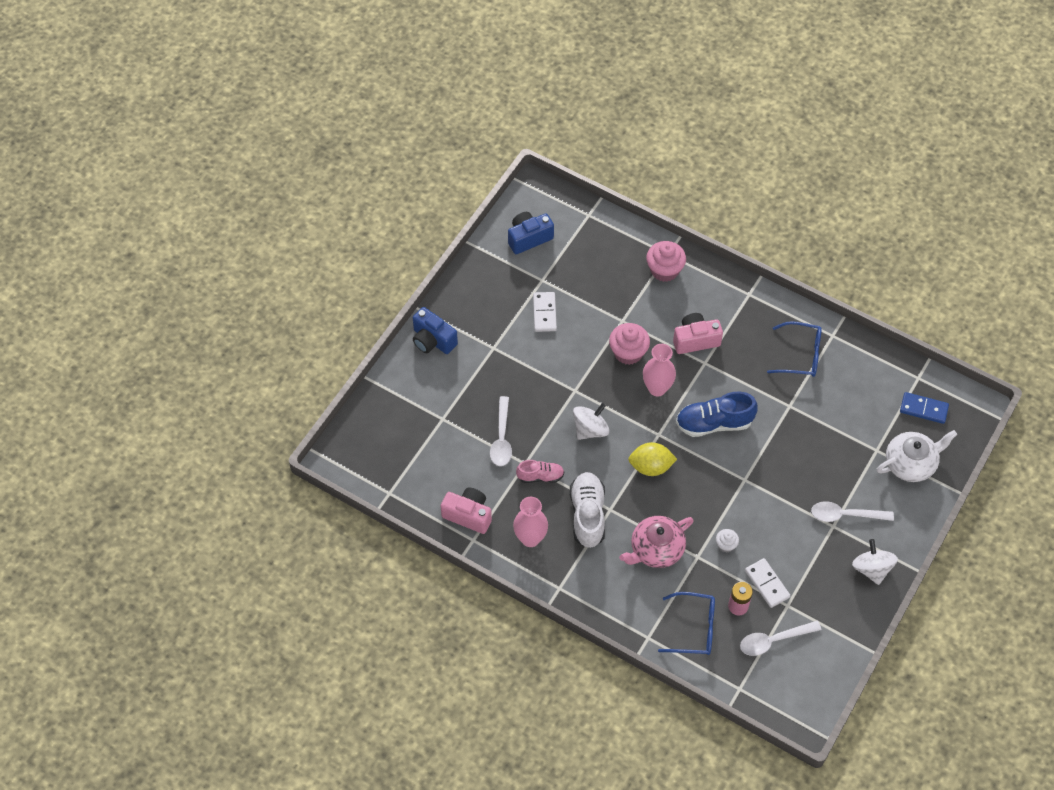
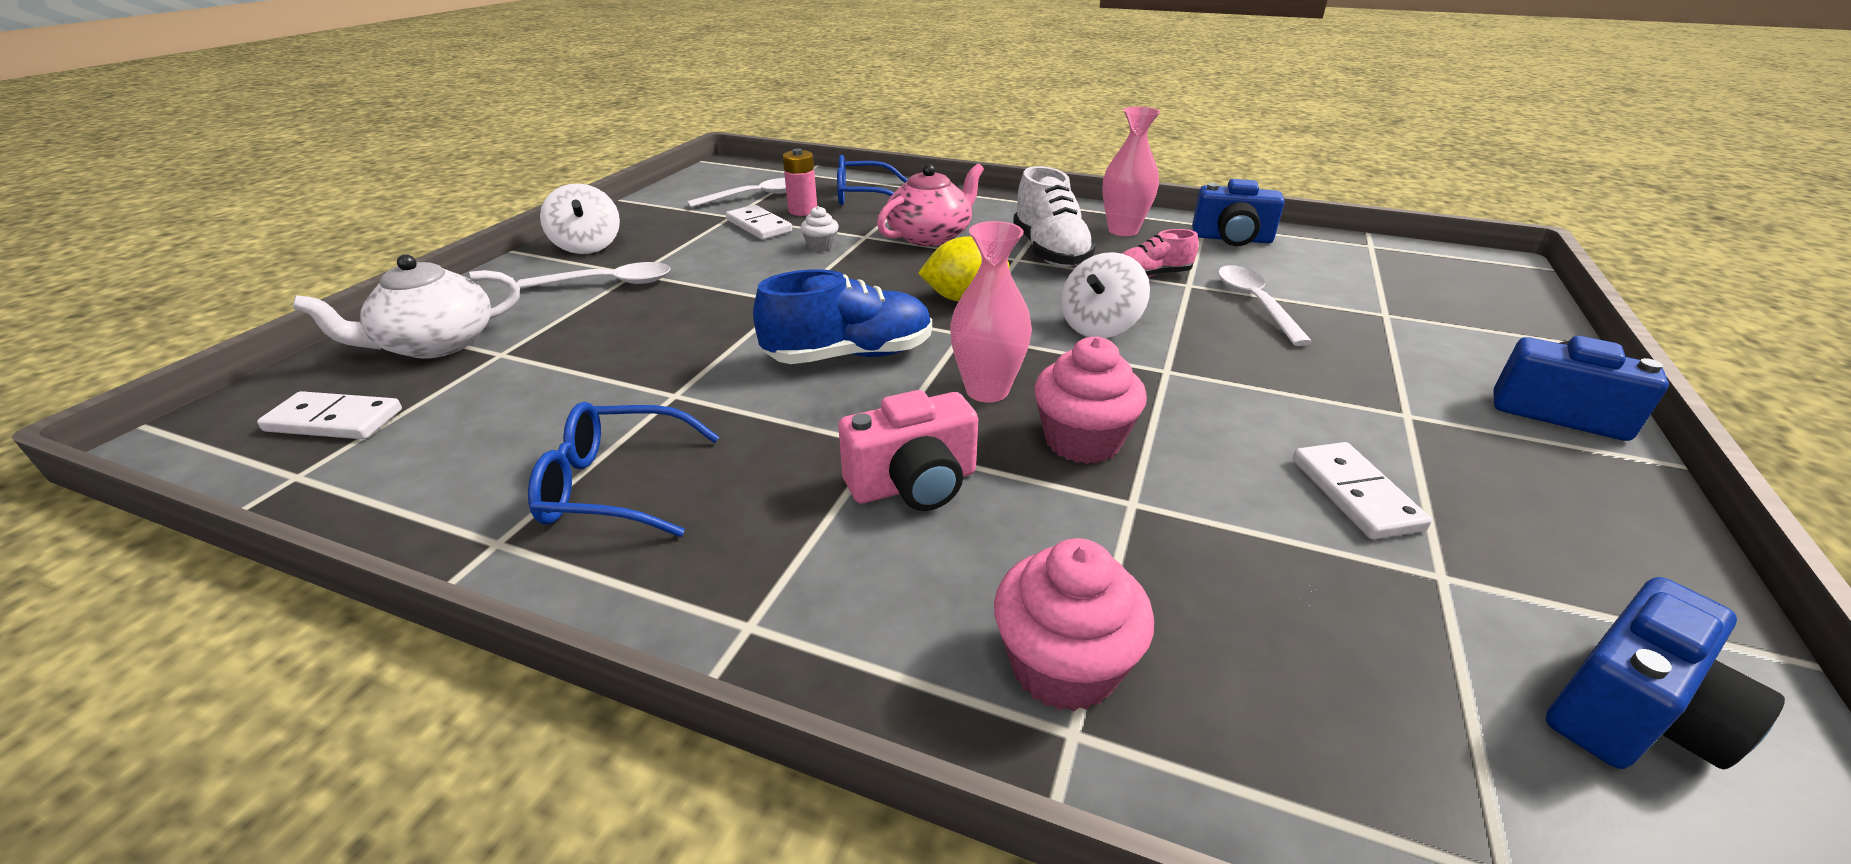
camera: 170 degrees right, 25 degrees down
(468, 515) = (1231, 239): pink camera -> blue camera
(923, 409) = (334, 421): blue domino -> white domino

